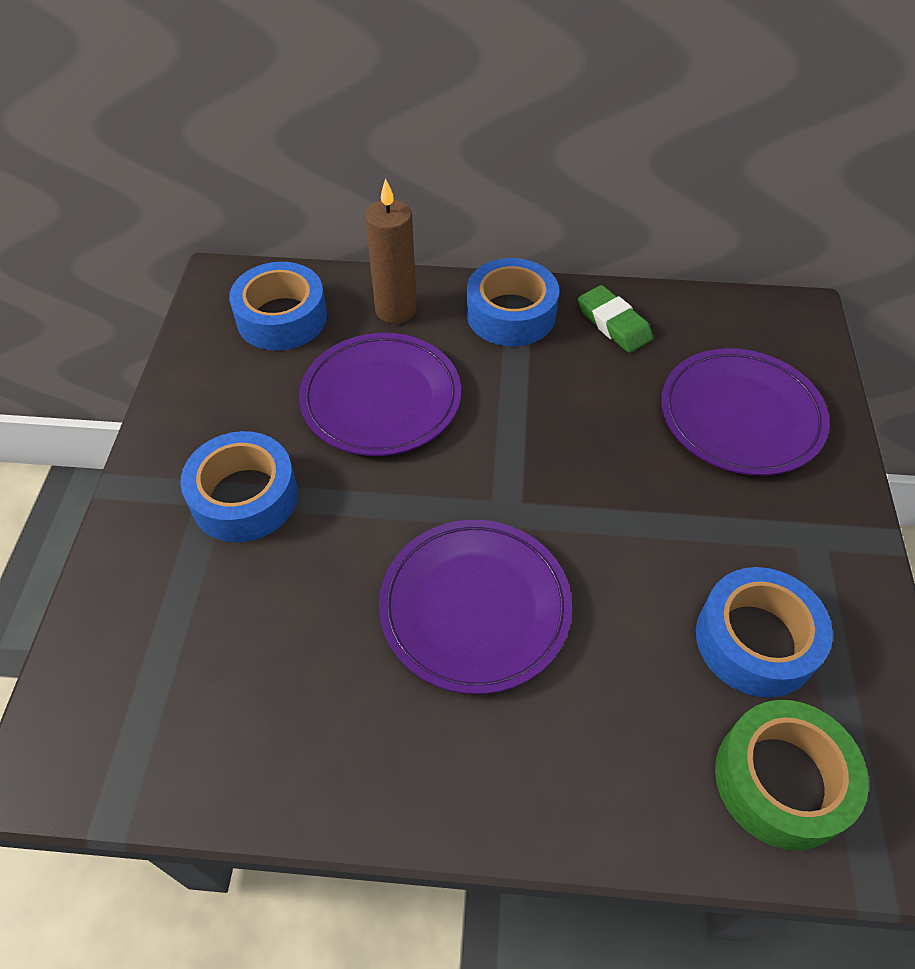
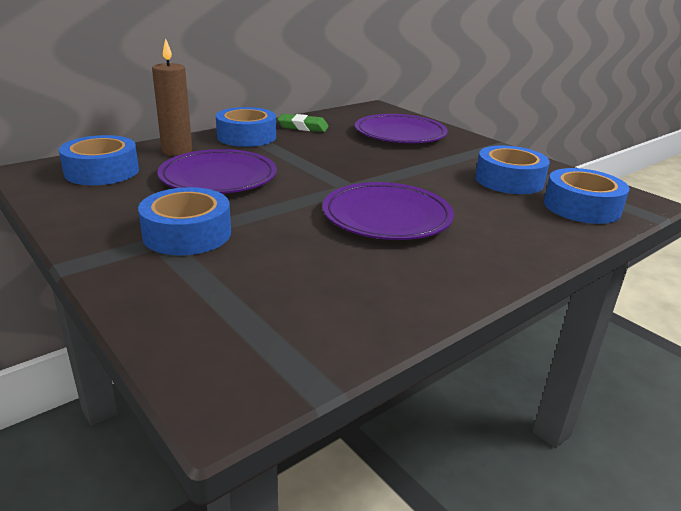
camera: 45 degrees left, 25 degrees down
(781, 780) = (581, 207): green tape -> blue tape

